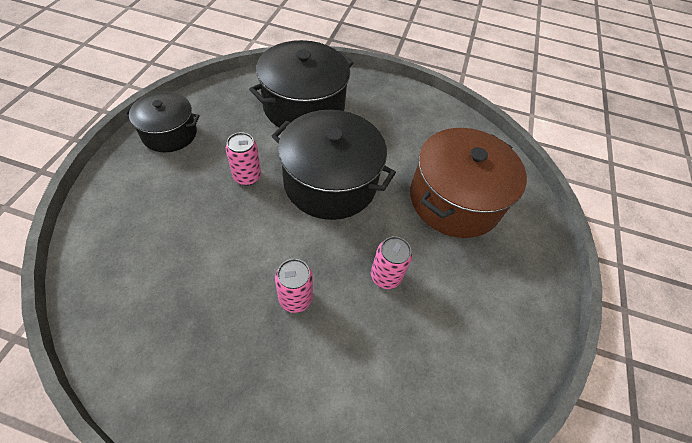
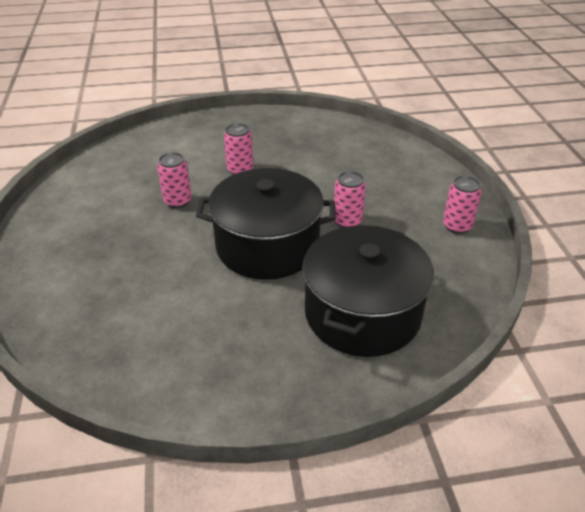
camera: 160 degrees right, 15 degrees down
(169, 133) = (457, 226): black pot -> pink can
(454, 199) = (126, 280): brown pot -> none

